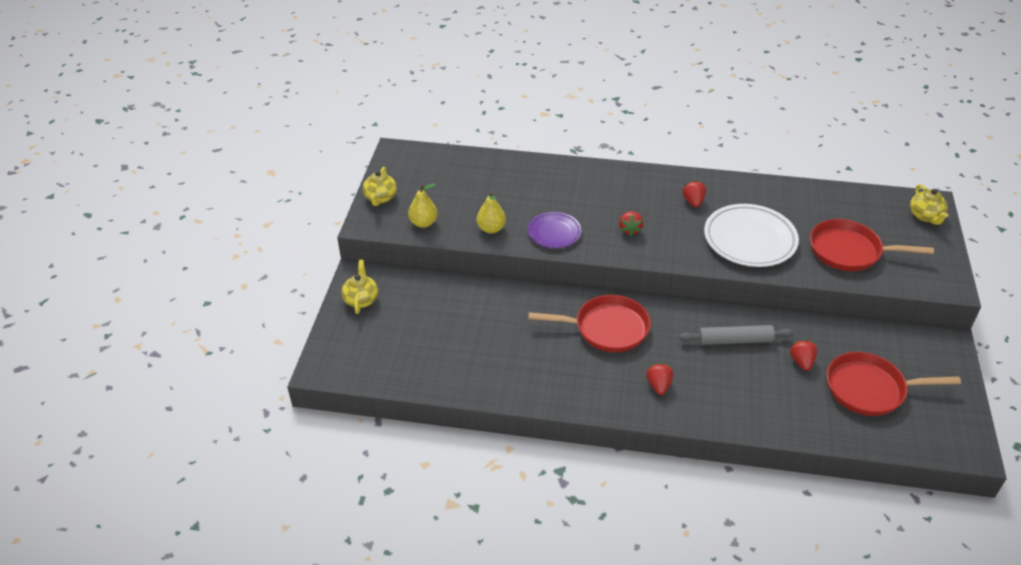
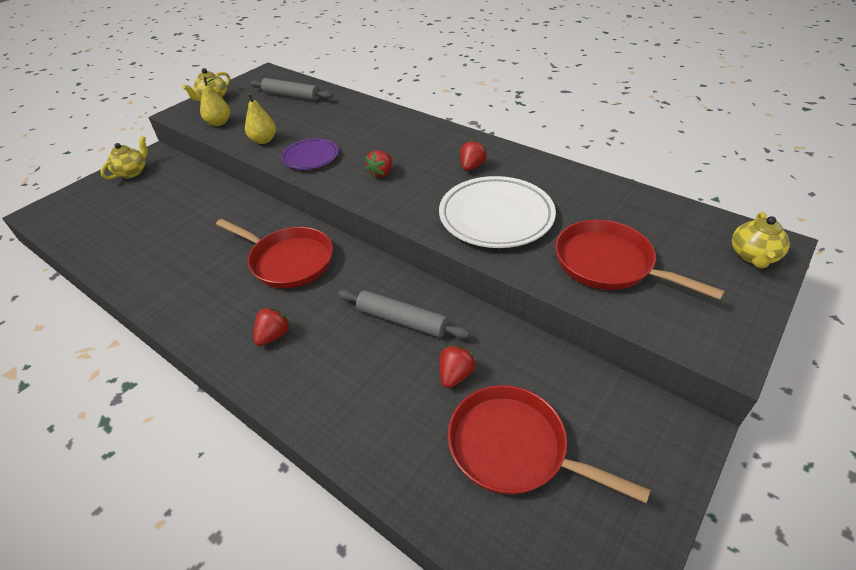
camera: 30 degrees right, 0 degrees up
(458, 172) = (291, 96): none -> grey rolling pin

